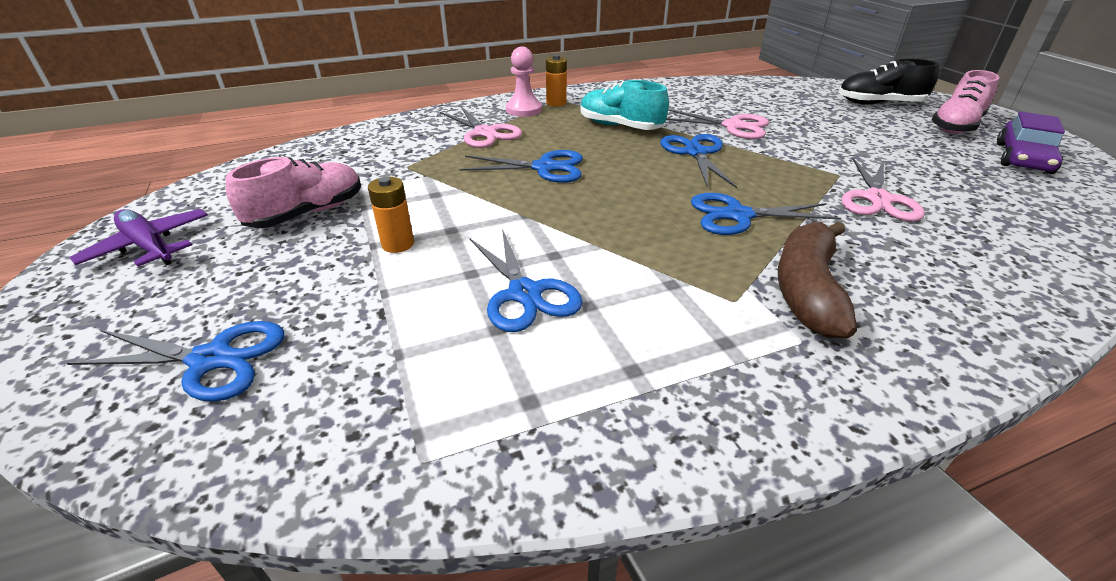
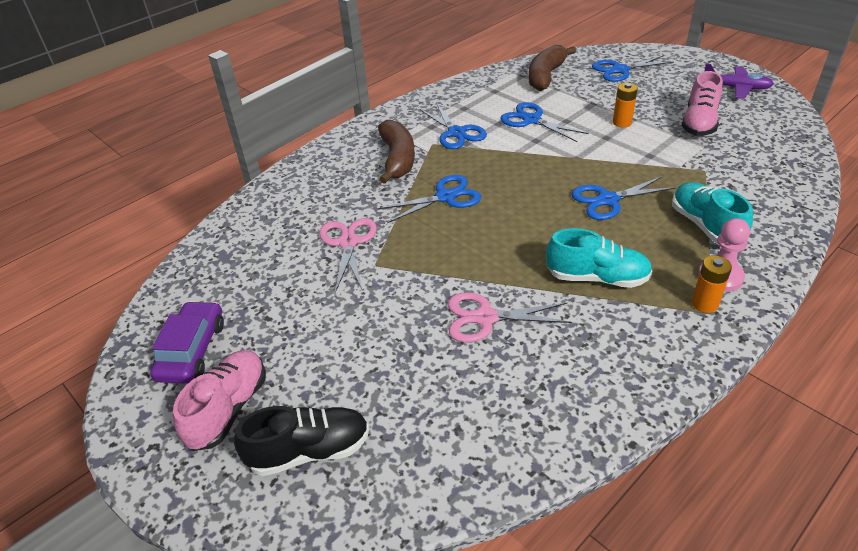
camera: 160 degrees right, 5 degrees up
(369, 408) = (546, 76): none -> brown banana
(485, 133) = (705, 226): pink scissors -> turquoise shoe
(695, 153) = (503, 257): blue scissors -> blue scissors (456, 133)

